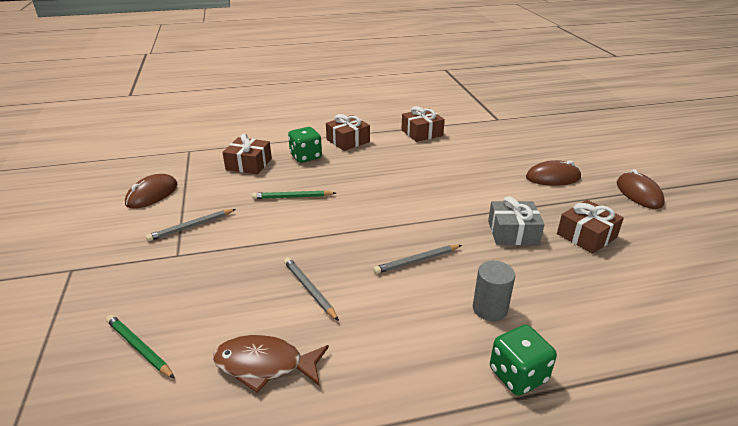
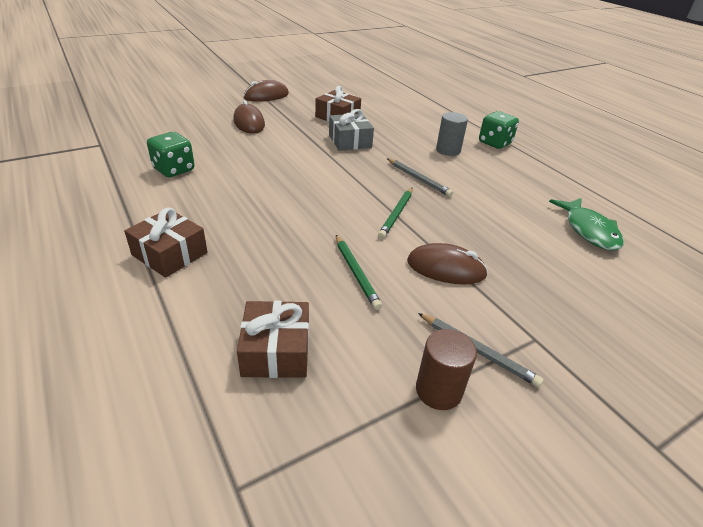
camera: 110 degrees left, 5 degrees up
(139, 347) = (656, 306): green pencil -> green pencil (396, 214)
(152, 194) = (433, 456): brown mouse -> brown mouse (446, 268)
(181, 205) = (438, 390): none -> brown cylinder
(265, 365) = (589, 230): brown fish -> green fish
(306, 157) = (234, 287): green dice -> green dice (174, 170)
(309, 289) = (498, 226): grey pencil -> none
(422, 133) = (141, 193): brown gift -> none

